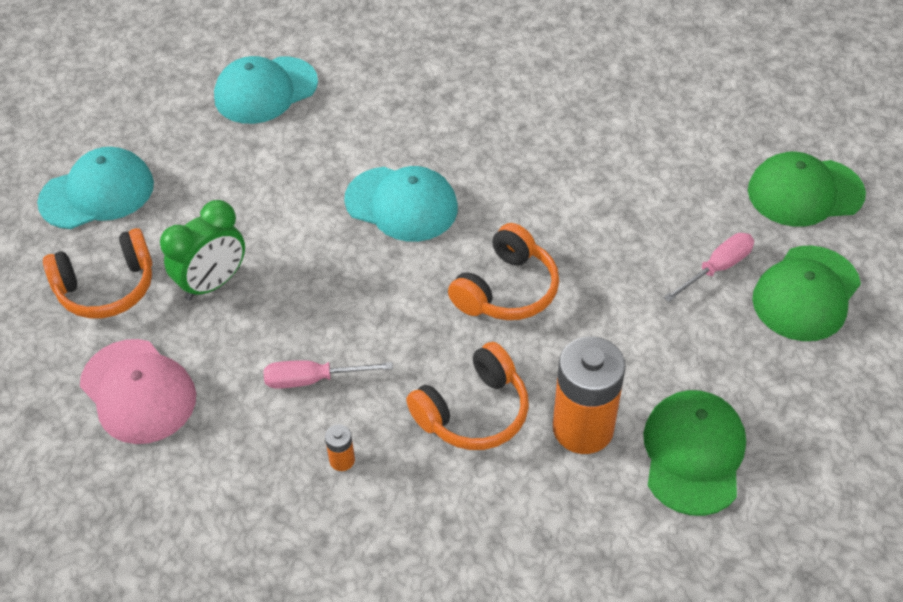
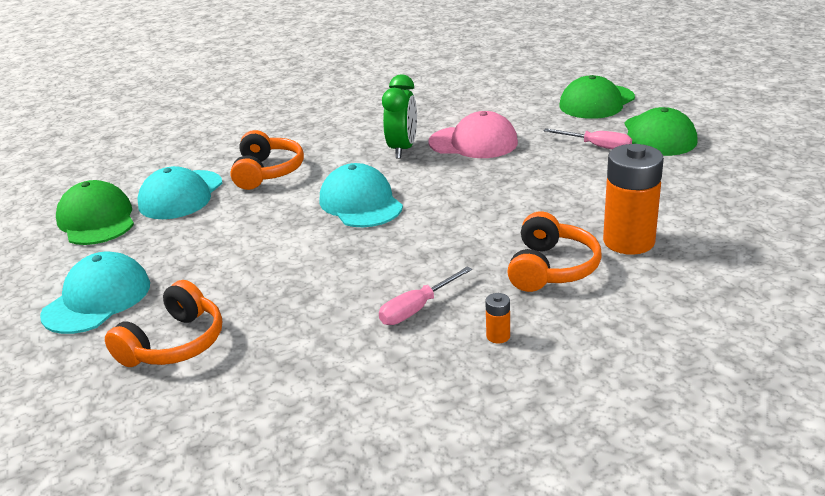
camera: 35 degrees left, 20 degrees down
(138, 391) = (281, 385): pink cap -> pink cap (473, 142)
(213, 283) = (267, 300): green clock -> green clock (402, 149)
(401, 204) = (360, 203): turquoise cap -> turquoise cap turned 105 degrees counterclockwise
(507, 290) = (488, 208): orange headphones -> orange headphones (267, 172)
(693, 454) = (706, 220): green cap -> green cap (96, 220)
(717, 268) = (597, 146): pink screwdriver -> pink screwdriver turned 105 degrees clockwise

